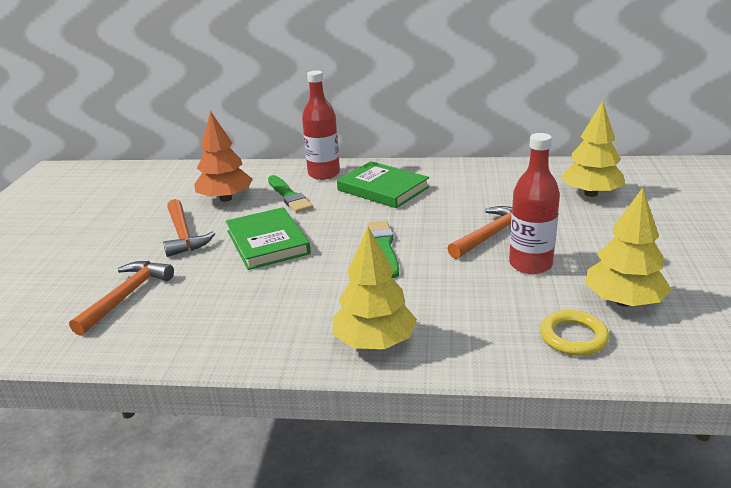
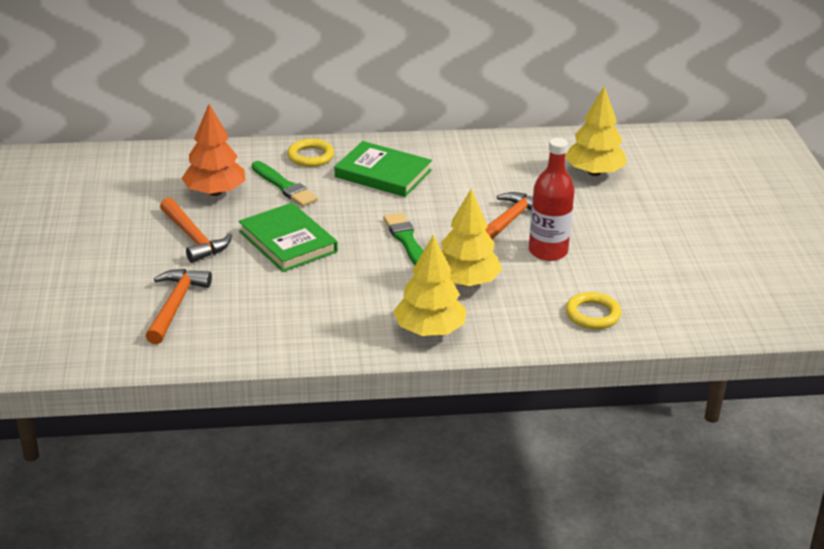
camera: 15 degrees left, 5 degrees up
(324, 174) = (310, 156): red bottle -> yellow ring
(623, 301) = (630, 281): yellow tree -> yellow tree (465, 282)

